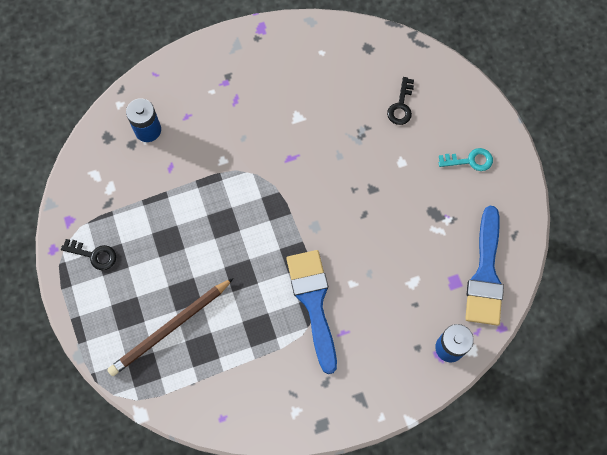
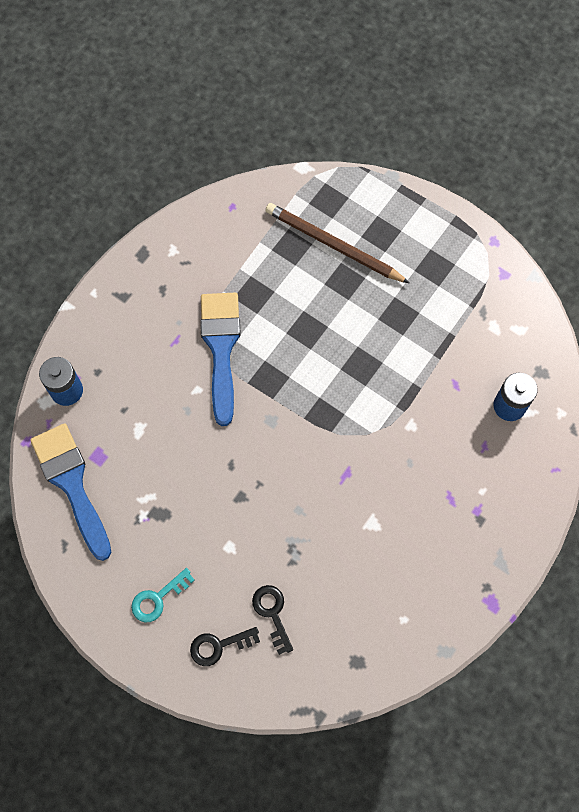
camera: 145 degrees right, 0 degrees up
(94, 255) = (454, 260): black key -> black key (219, 646)
(170, 328) = (333, 245): brown pencil -> brown pencil turned 75 degrees counterclockwise
(313, 303) = (221, 349): blue brush -> blue brush turned 135 degrees counterclockwise

